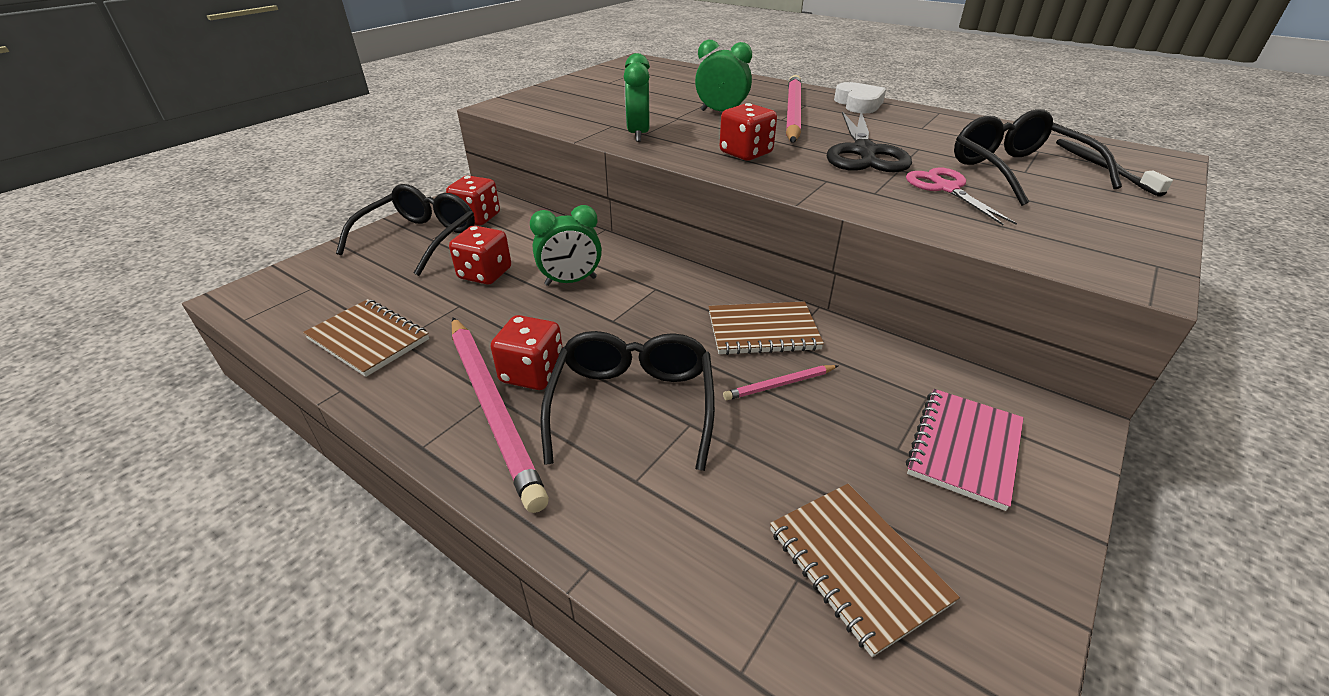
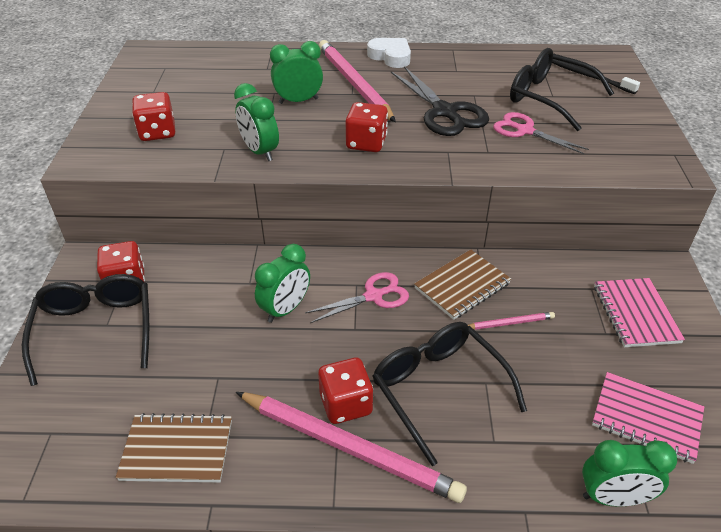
camera: 35 degrees left, 5 degrees up
(485, 274) = (204, 336): red dice -> red dice (157, 132)
(661, 303) = (374, 296): none -> pink scissors
(712, 622) = (613, 497): none -> green clock
(780, 384) = (509, 323): pink pencil -> pink pencil turned 135 degrees counterclockwise
(857, 565) = (646, 418): brown notebook -> pink notebook

